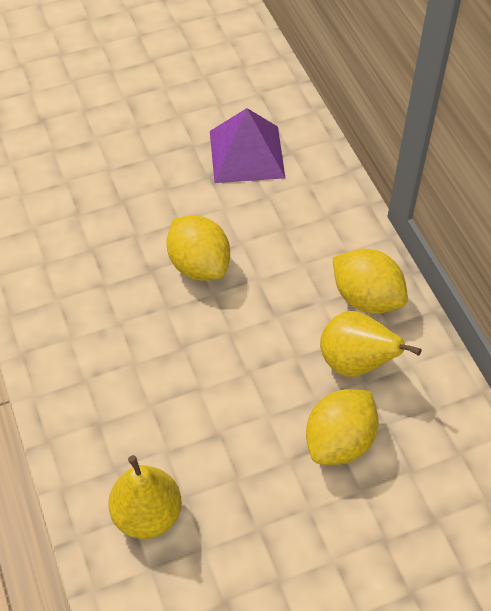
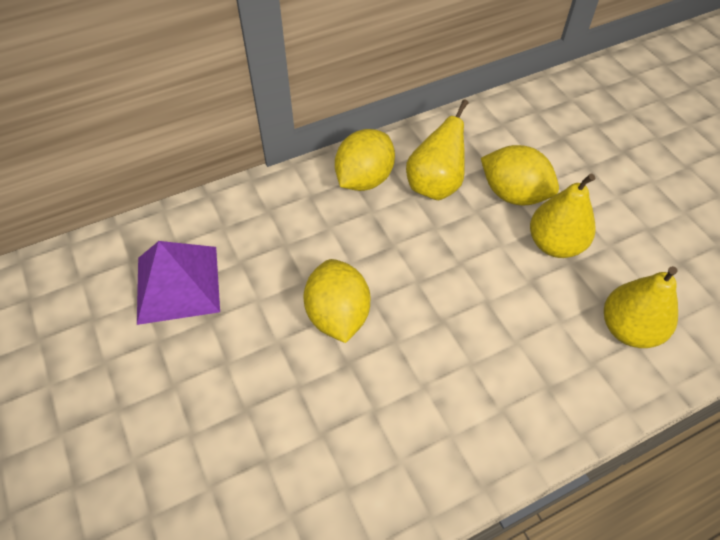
camera: 95 degrees left, 0 degrees up
(199, 265) = (338, 315): yellow lemon -> yellow lemon turned 60 degrees counterclockwise
(264, 468) = (555, 244): none -> yellow pear

